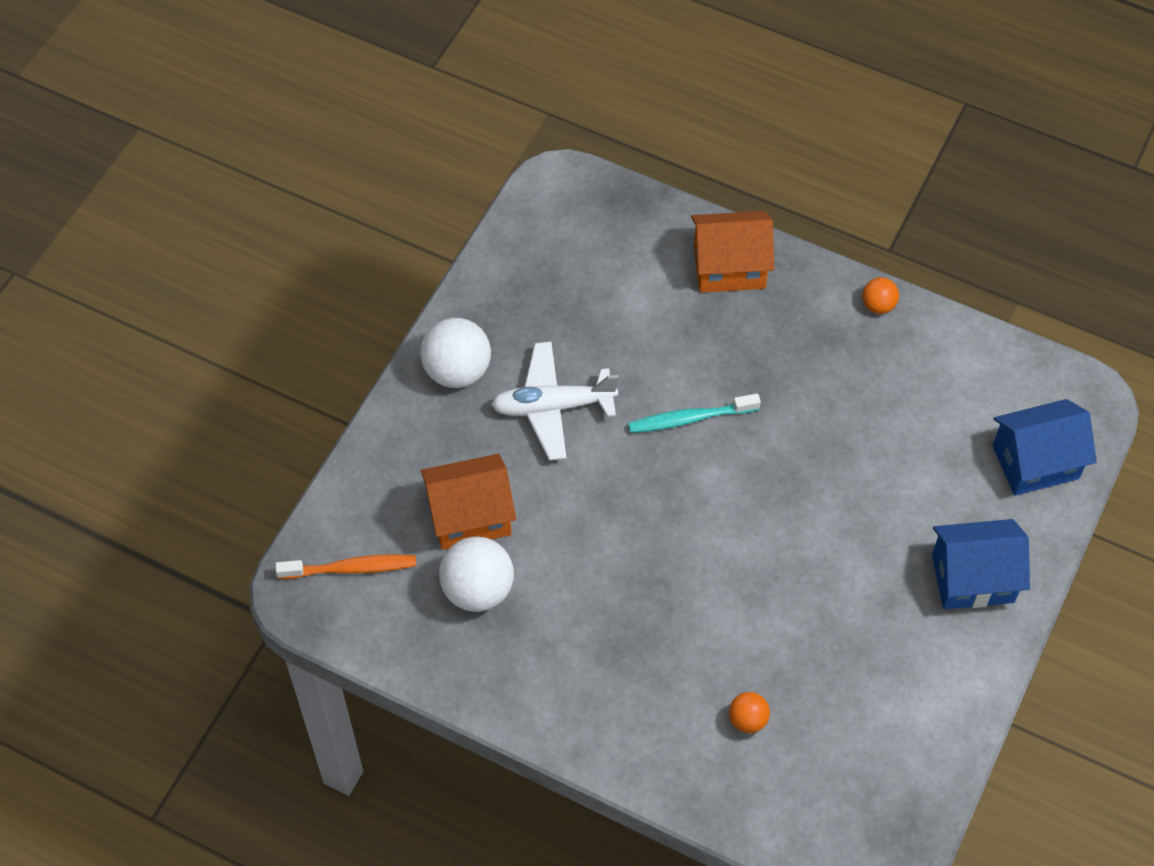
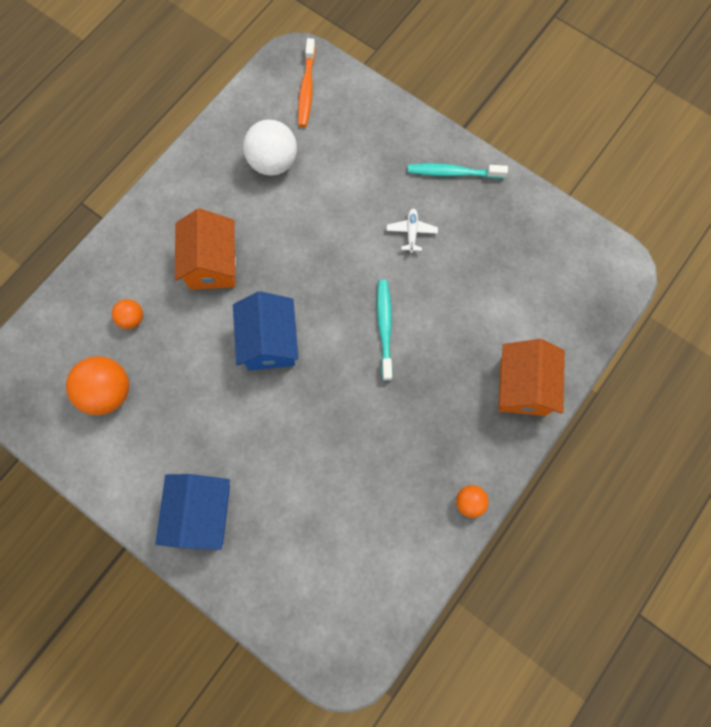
camera: 100 degrees right, 15 degrees up
(457, 371) = (453, 173): white ball -> turquoise toothbrush
(470, 516) = (331, 165): orange house -> orange house (212, 264)
(552, 407) = (411, 232): white plane -> white plane, size x0.50
(854, 724) = (108, 391): none -> orange ball
(1035, 462) = (294, 597): blue house -> blue house (270, 342)

